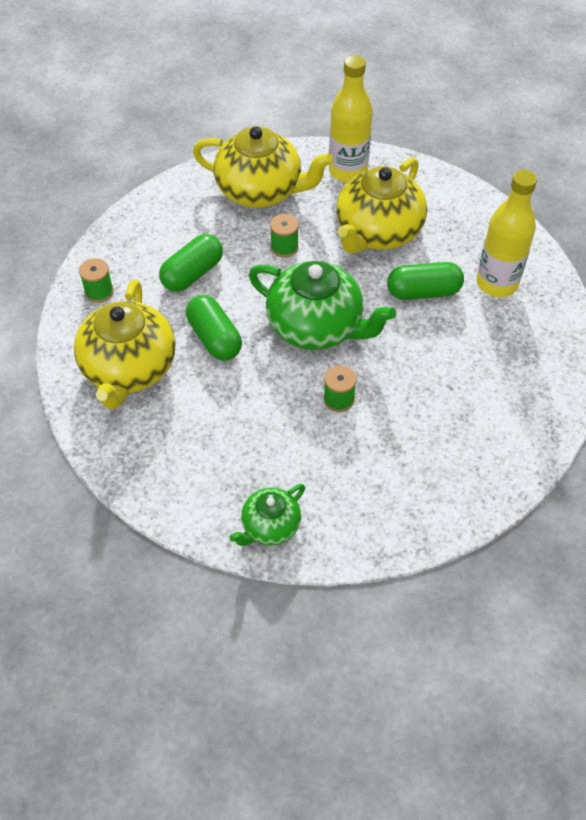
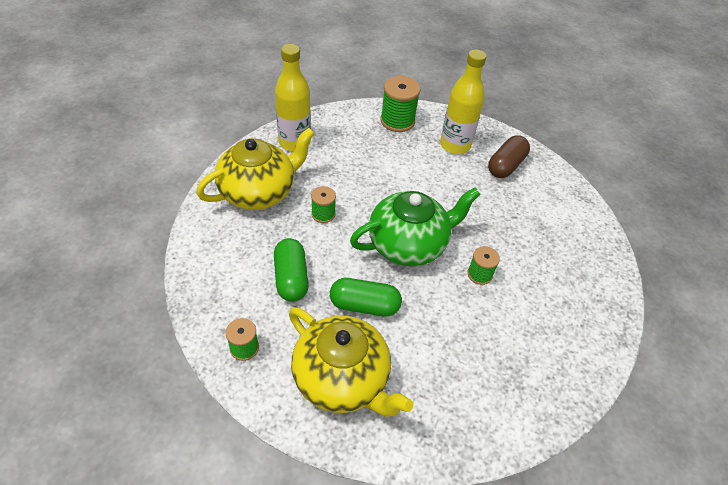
camera: 55 degrees left, 5 degrees down
(270, 526) = (558, 384): green teapot -> none
(378, 232) = (361, 164): yellow teapot -> none
(423, 292) = (430, 178): green capsule -> none
(474, 220) = (397, 121): none -> green spool
(519, 340) = (506, 166): none -> brown capsule

